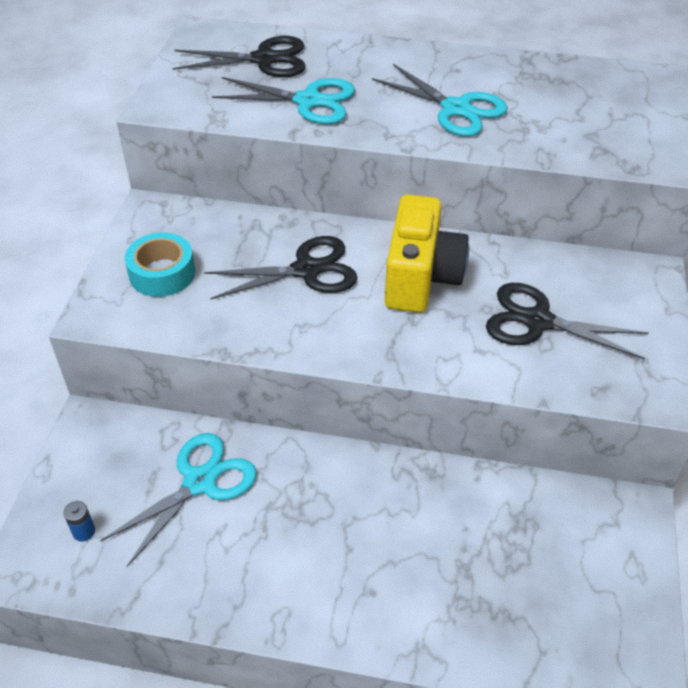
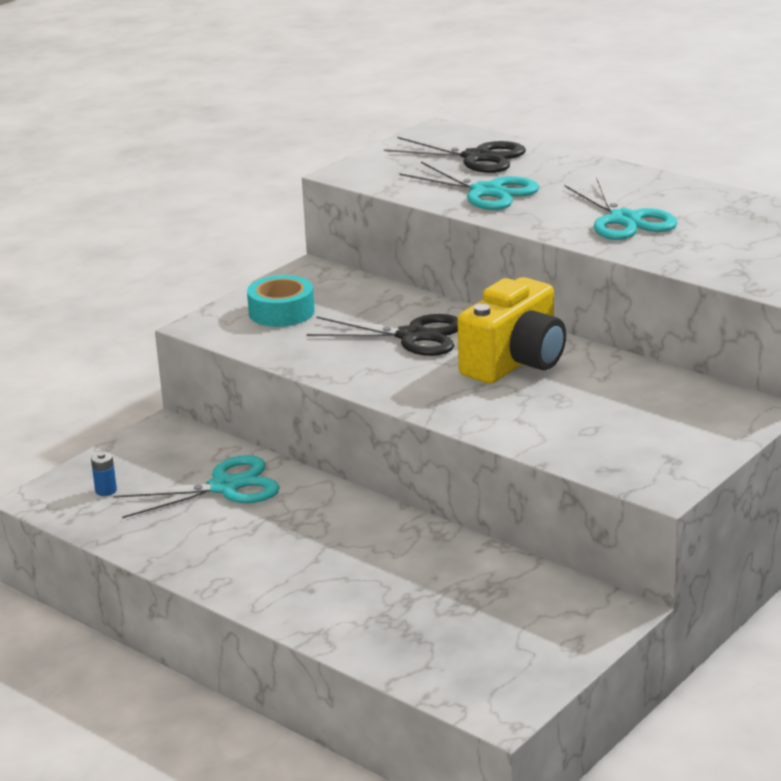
camera: 30 degrees right, 20 degrees down
(537, 321) = (598, 414): black scissors -> none

